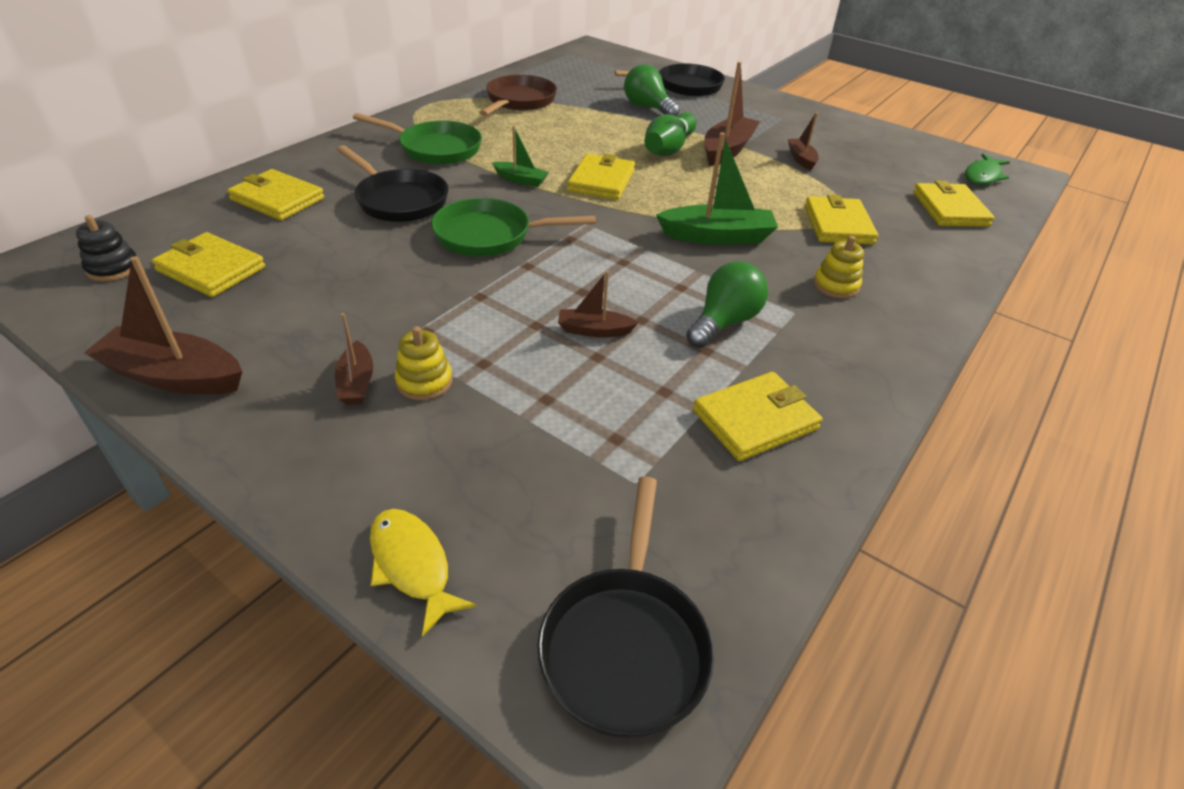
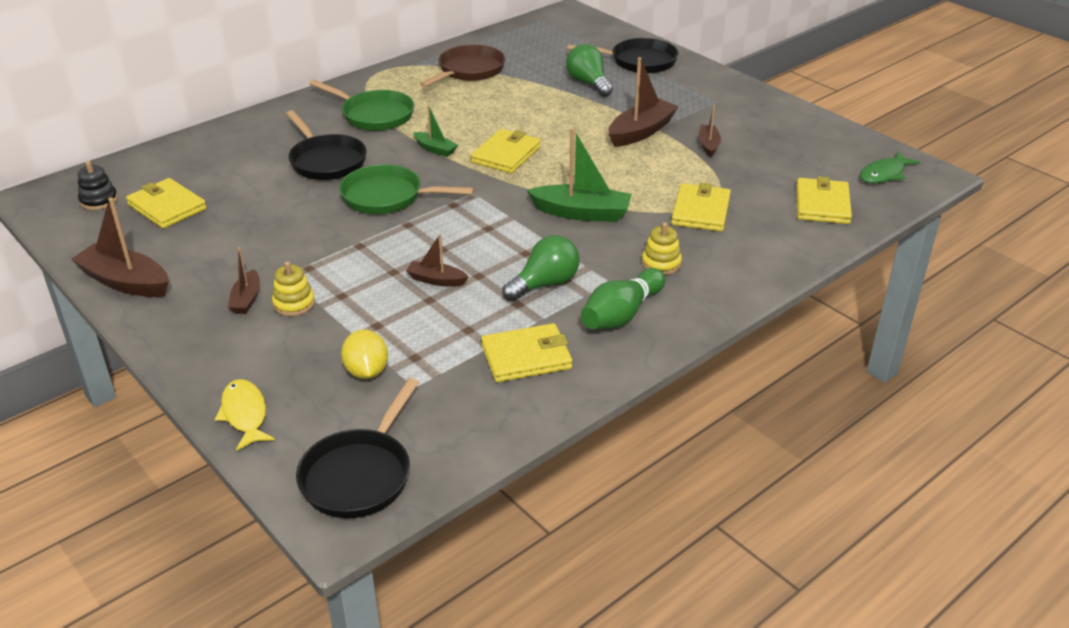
camera: 15 degrees right, 5 degrees down
(277, 199) = (230, 153): yellow wallet -> none
(562, 469) = (366, 371): none -> yellow lemon
(668, 149) = (584, 127): green bowling pin -> green bowling pin (621, 315)

